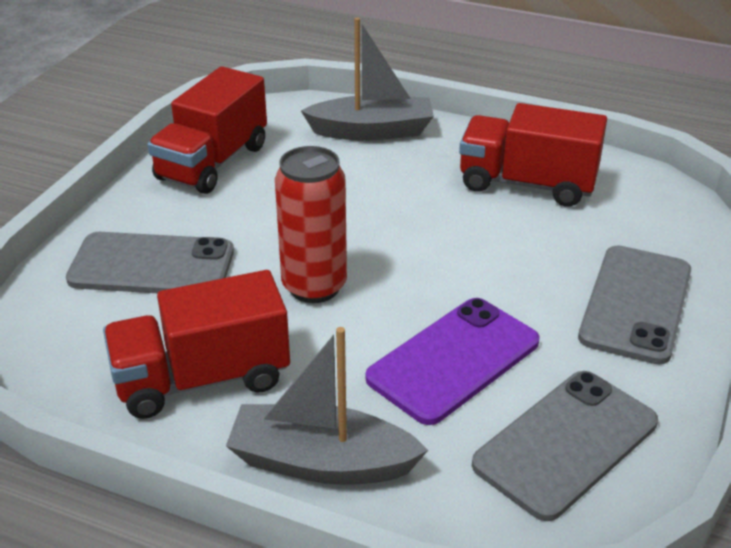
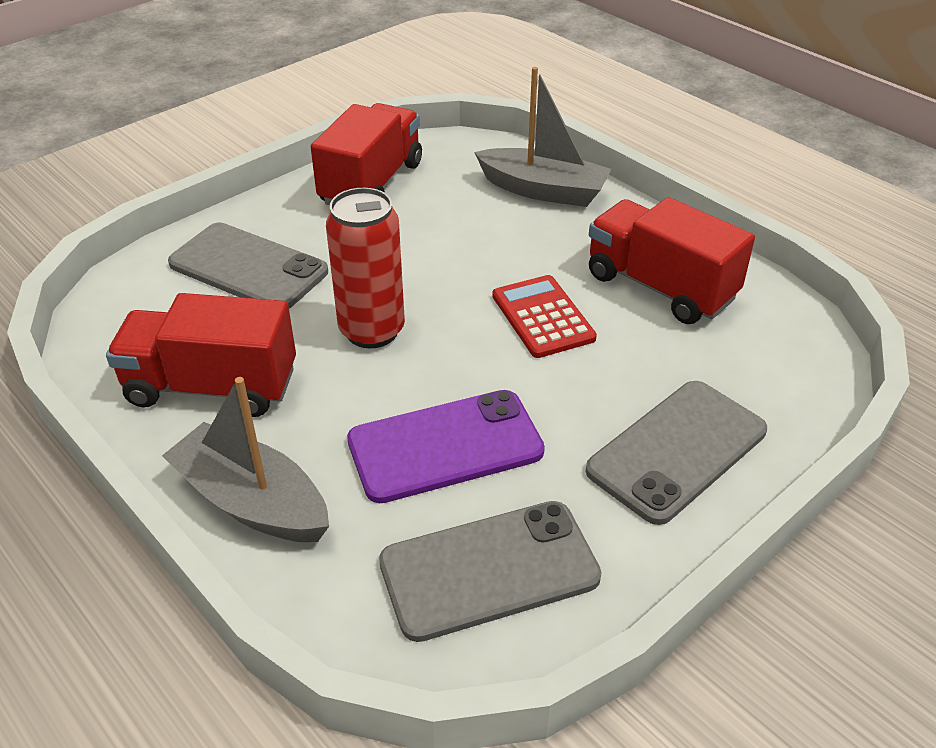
camera: 25 degrees right, 5 degrees up
(212, 162) = (372, 183): red truck -> red truck turned 150 degrees clockwise
(452, 233) = (542, 317): none -> red calculator

